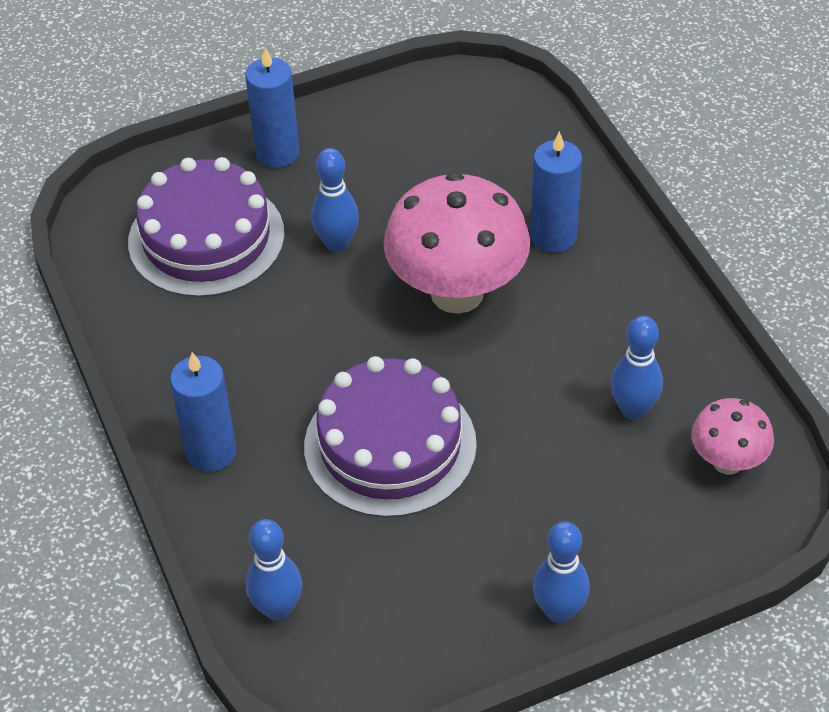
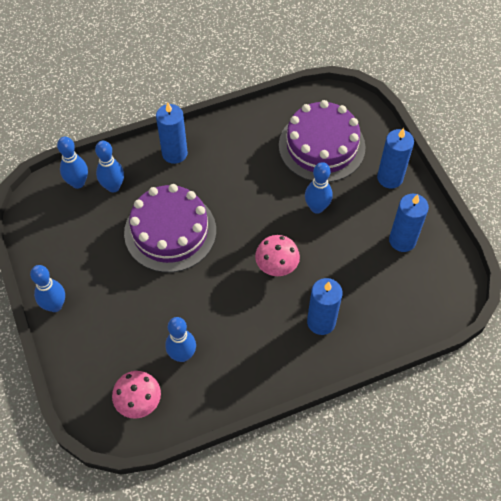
camera: 90 degrees right, 10 degrees up
(288, 546) = (113, 187): none -> blue bowling pin
(399, 141) = (402, 240): none -> blue candle
(457, 293) = (276, 267): pink mushroom -> pink mushroom, size x0.52

